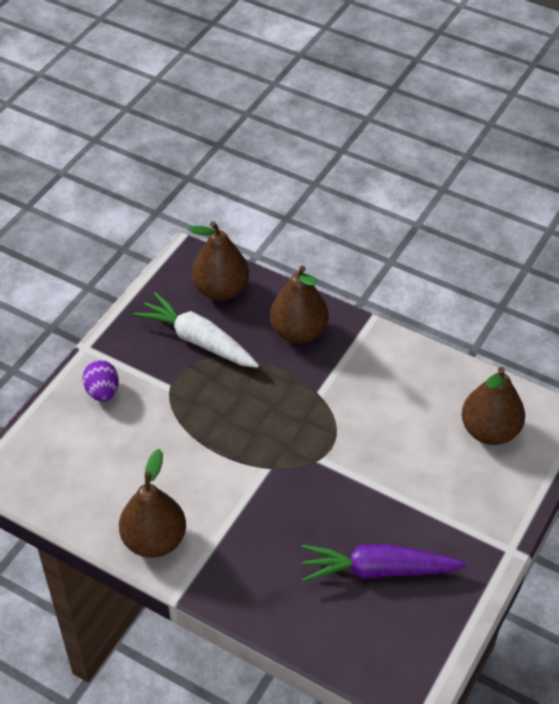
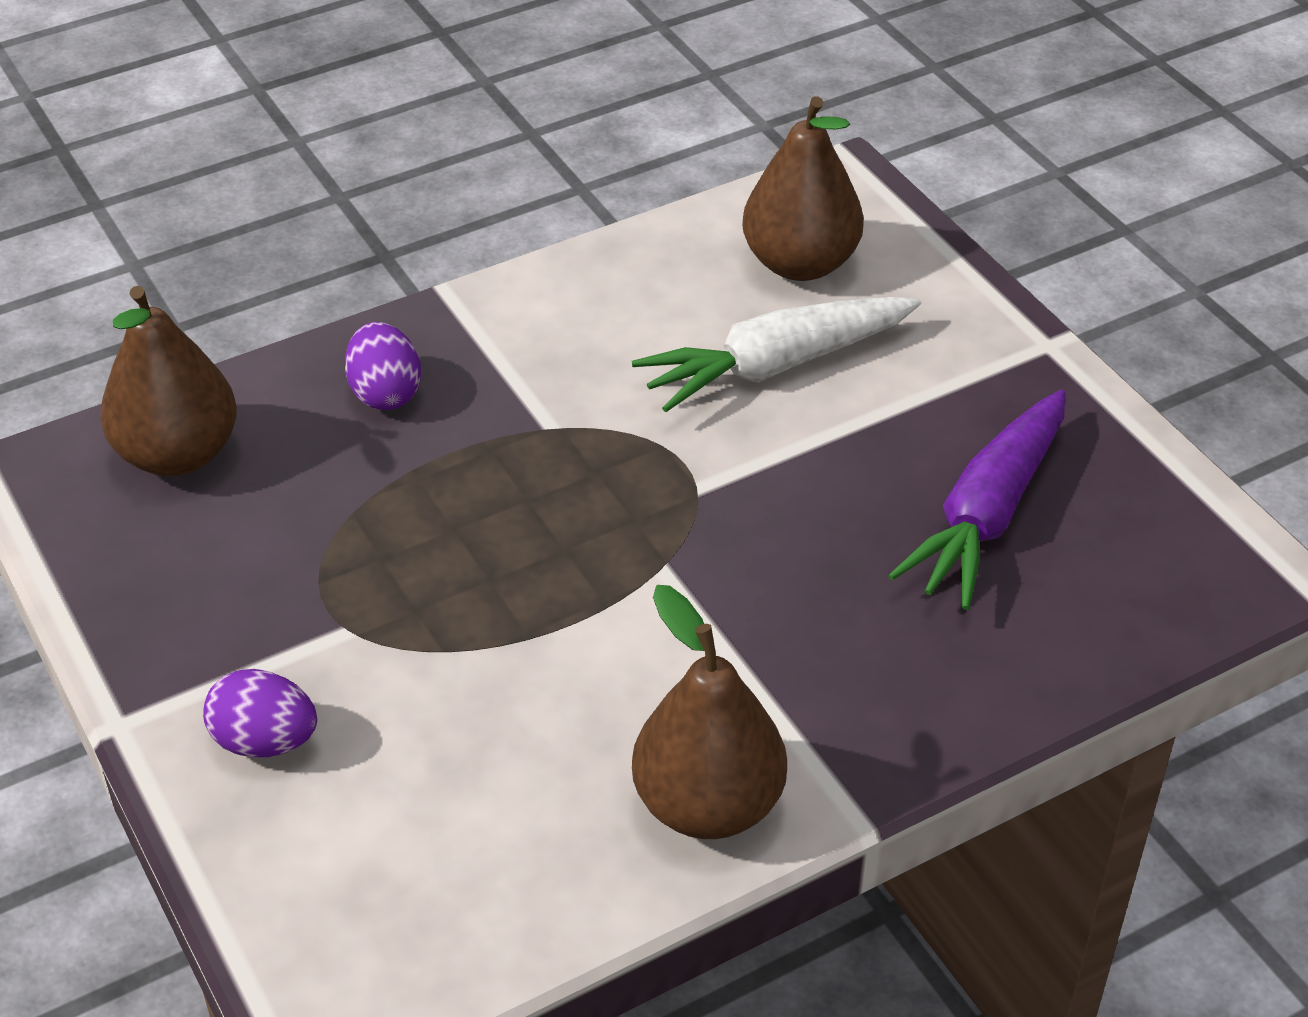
camera: 60 degrees left, 5 degrees down
(199, 340) = (273, 538): white carrot -> white carrot (777, 365)
(298, 332) = (385, 393): brown pear -> purple egg

